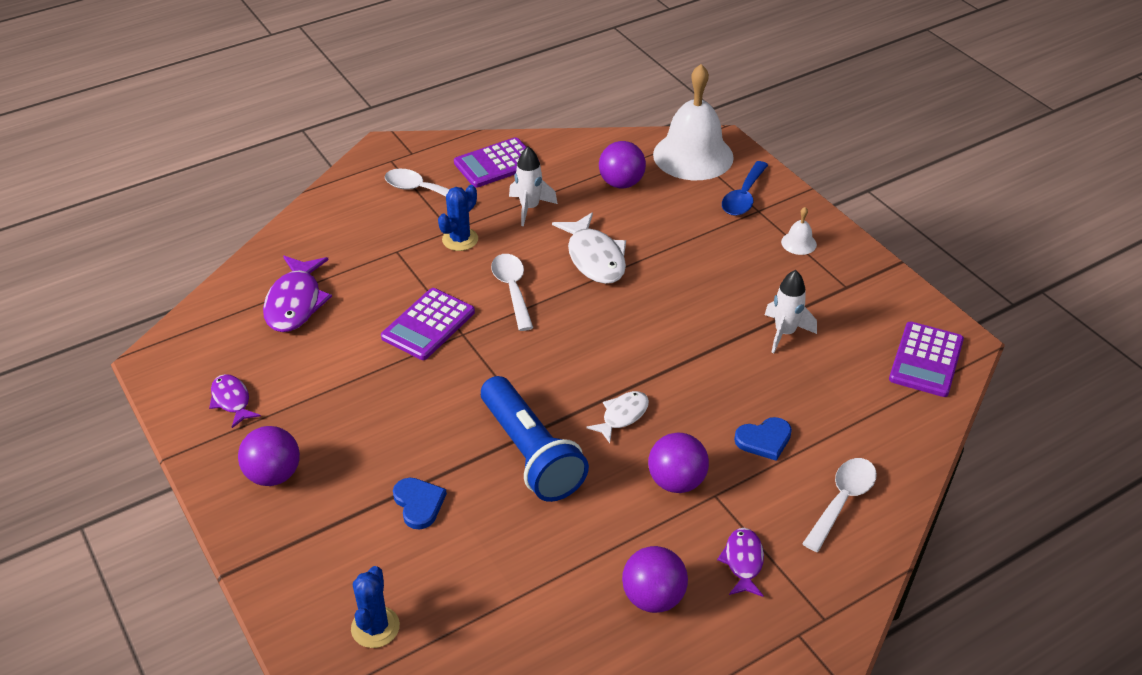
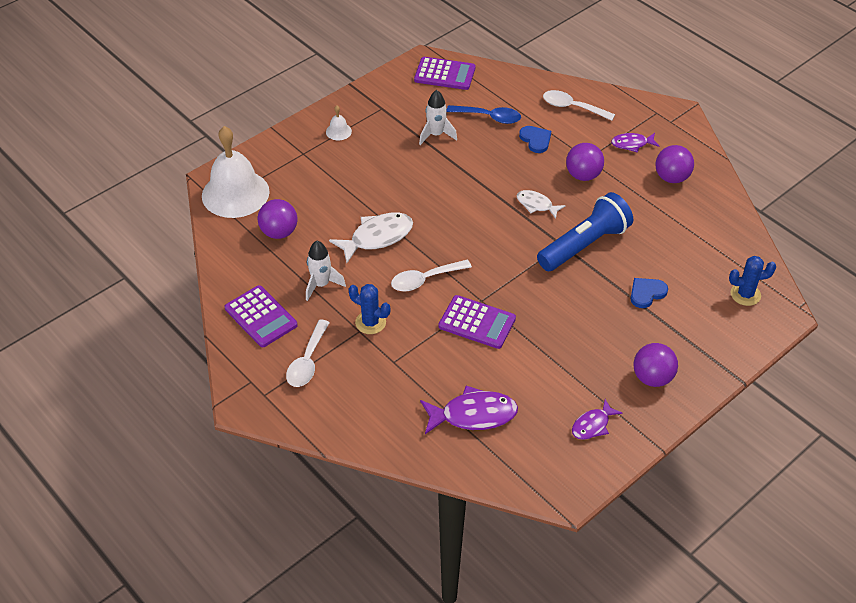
camera: 100 degrees left, 5 degrees up
(743, 197) = (287, 162): blue spoon -> blue spoon (489, 117)

